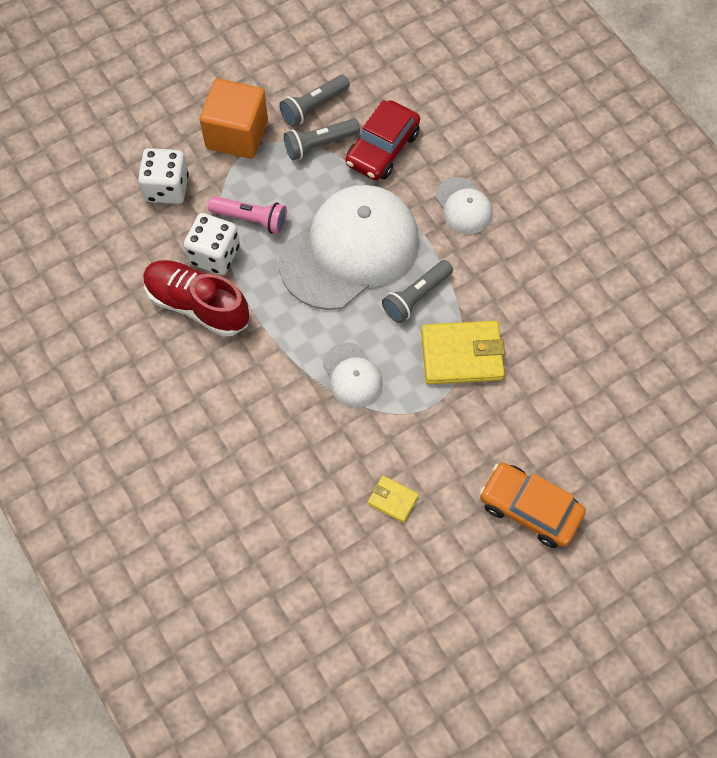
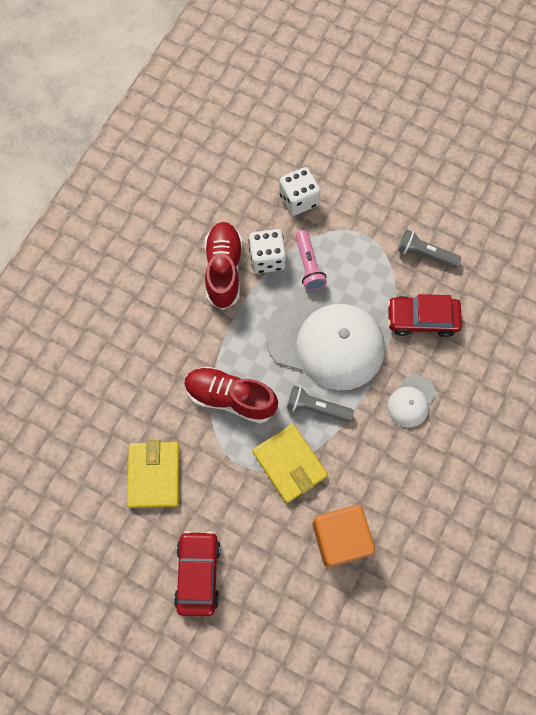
camera: 60 degrees right, 5 degrees up
(237, 134) = (368, 218): orange cube -> orange cube (340, 538)
(319, 144) = (396, 275): grey flashlight -> none
(352, 375) = (230, 398): white cap -> red shoe
(392, 500) = (154, 475): yellow wallet -> yellow wallet, size x1.97
(529, 509) = (198, 574): orange car -> red car

